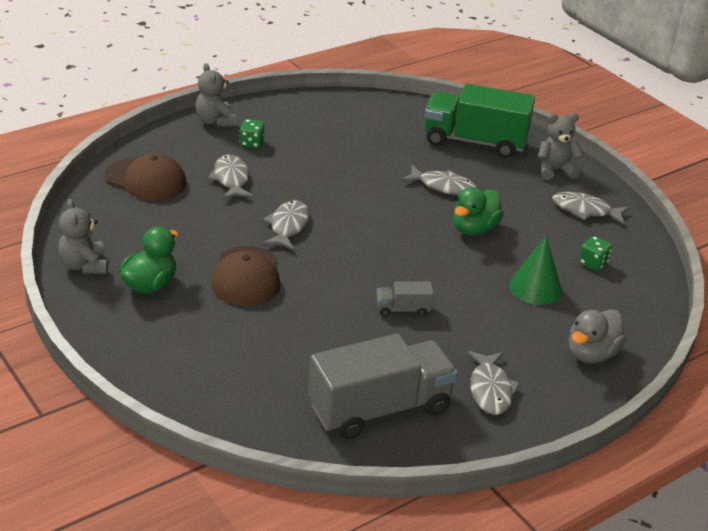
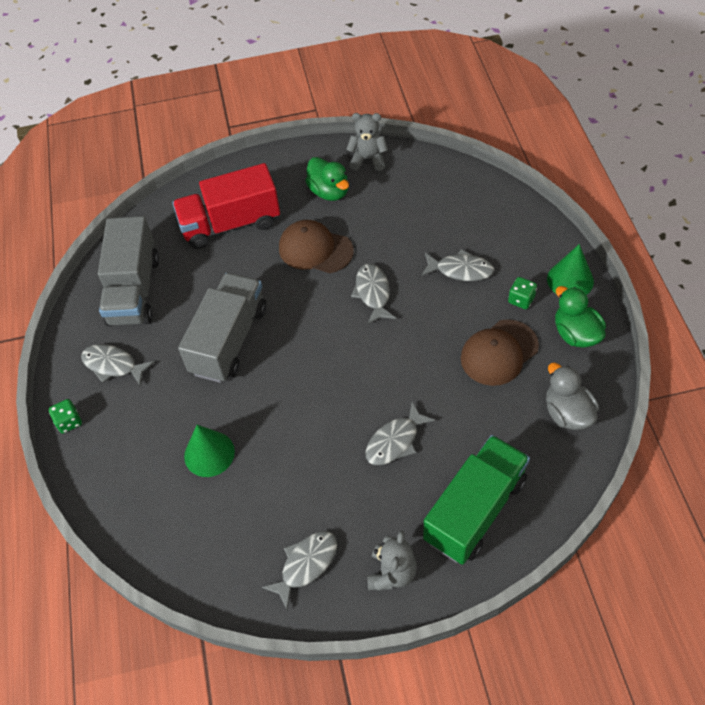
camera: 120 degrees right, 20 degrees up
(146, 179) = (477, 212): brown cap -> brown cap (499, 352)
(215, 121) = (570, 280): grey teddy bear -> green cone
(235, 354) = (231, 224): none -> red truck
(288, 226) = (373, 293): grey fish -> grey fish turned 135 degrees counterclockwise
(403, 309) = (229, 340): grey truck -> grey truck, size x2.31
(474, 229) = (314, 439): green duck -> green duck (575, 334)
(591, 354) = (110, 457): grey duck -> grey duck (567, 413)
(593, 263) = (220, 524): green dice -> green dice (69, 422)

